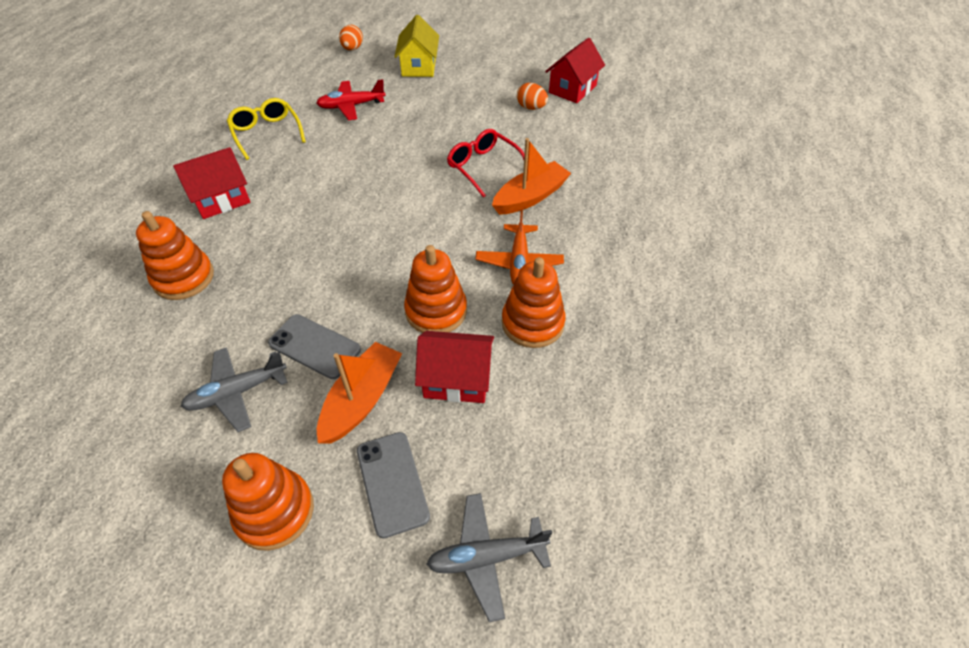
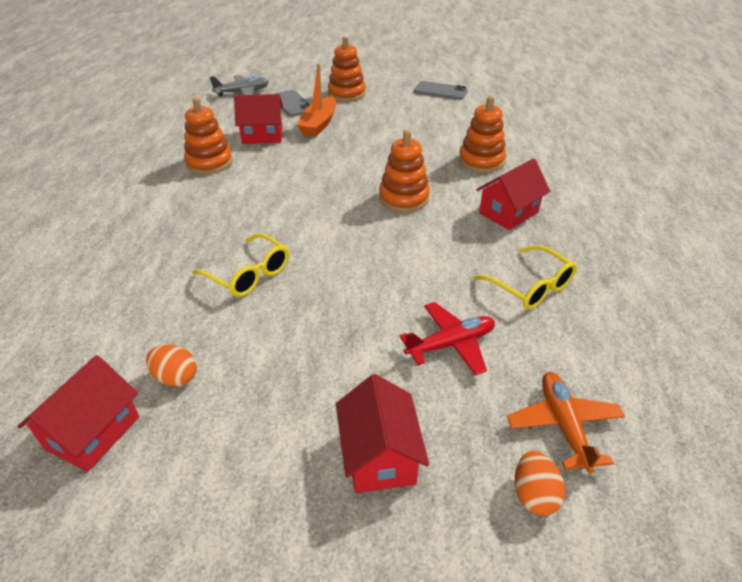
camera: 170 degrees right, 10 degrees down
(237, 392) = (394, 120): grey plane -> none
(315, 346) = (360, 140): grey phone -> grey phone (440, 91)
(419, 66) = (379, 456): yellow house -> red house
(436, 311) = (281, 162): orange stacking toy -> orange stacking toy (404, 198)
(483, 167) = (249, 274): red glasses -> yellow glasses
(519, 262) = (216, 195): orange plane -> orange plane (563, 425)
(530, 197) = (197, 248): orange boat -> none

